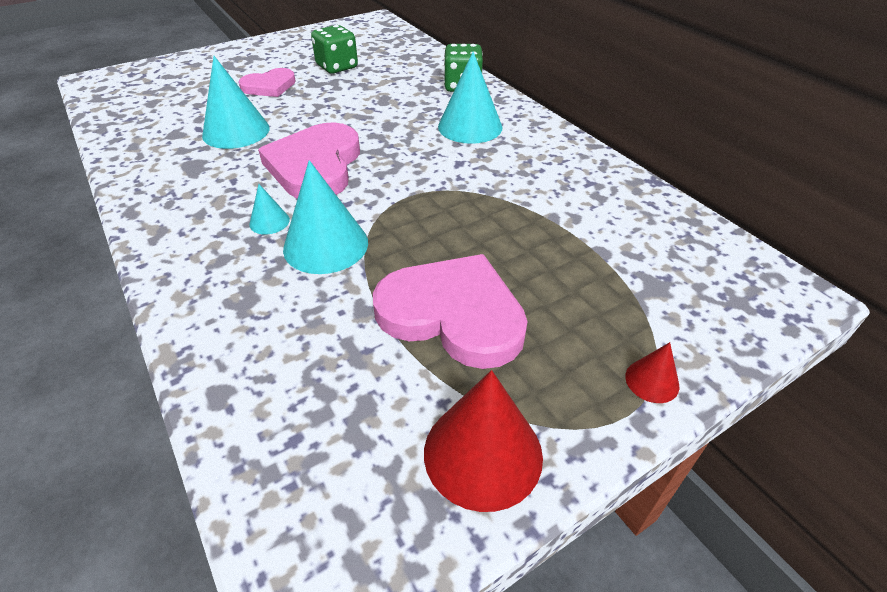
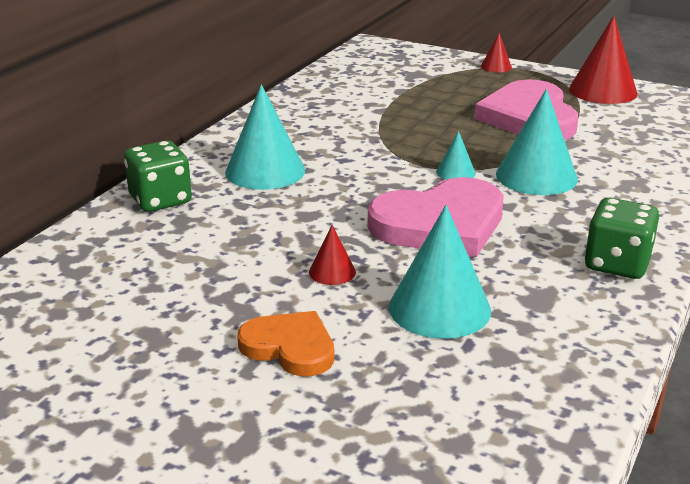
camera: 120 degrees left, 15 degrees down
(269, 86) = (290, 347): pink heart -> orange heart
(269, 222) = (549, 211): turquoise cone -> turquoise cone (455, 172)
(314, 113) = (332, 272): none -> red cone
(337, 67) = (166, 315): green dice -> green dice (617, 264)

